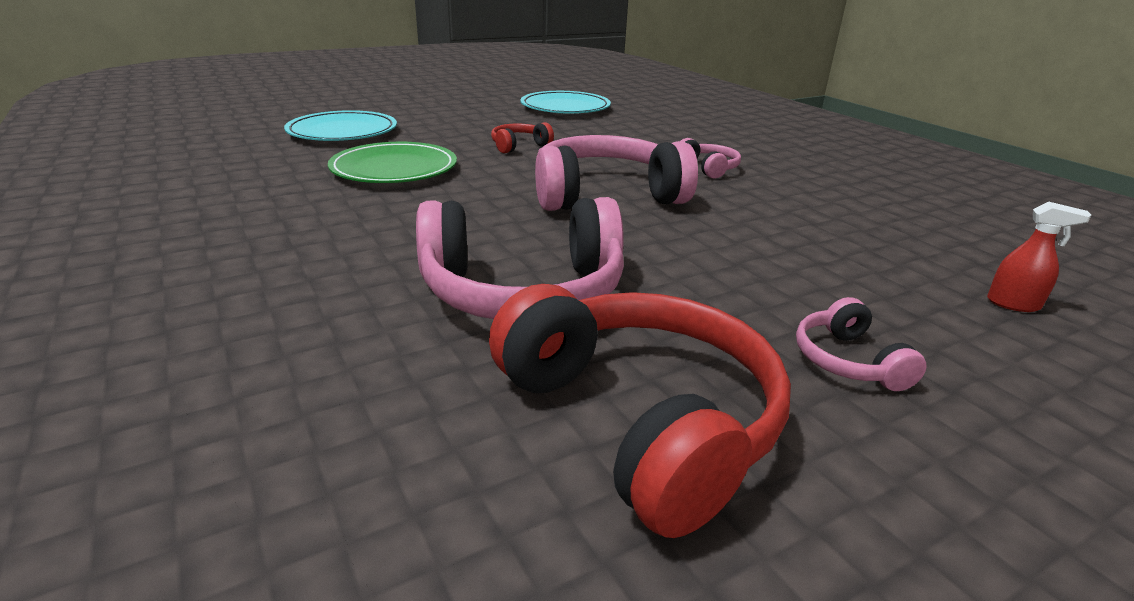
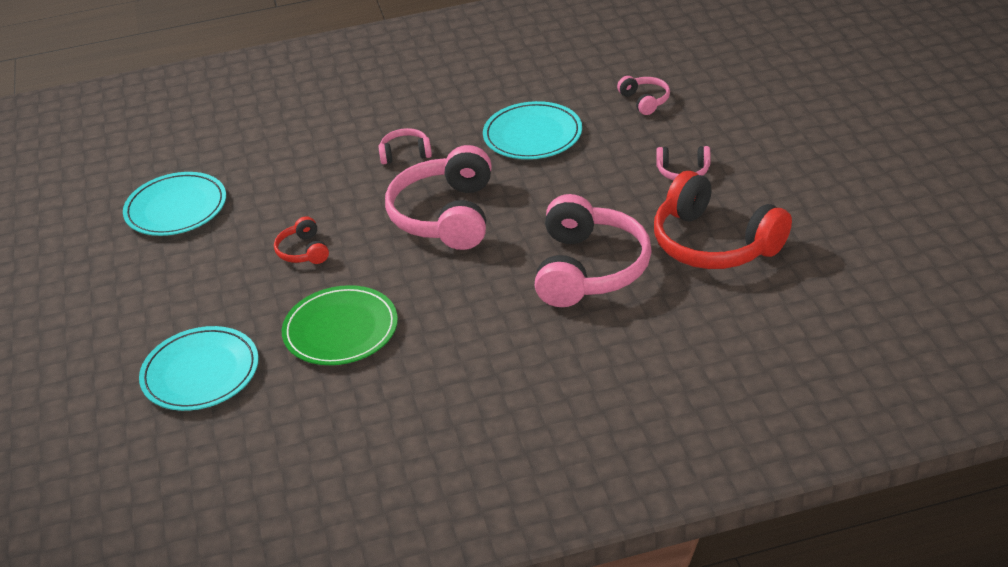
camera: 70 degrees left, 10 degrees up
(640, 420) = (714, 243): red headphones -> red headphones turned 120 degrees counterclockwise
(814, 227) = (532, 135): none -> turquoise plate
(1013, 304) = (645, 101): red spray bottle -> pink headphones

